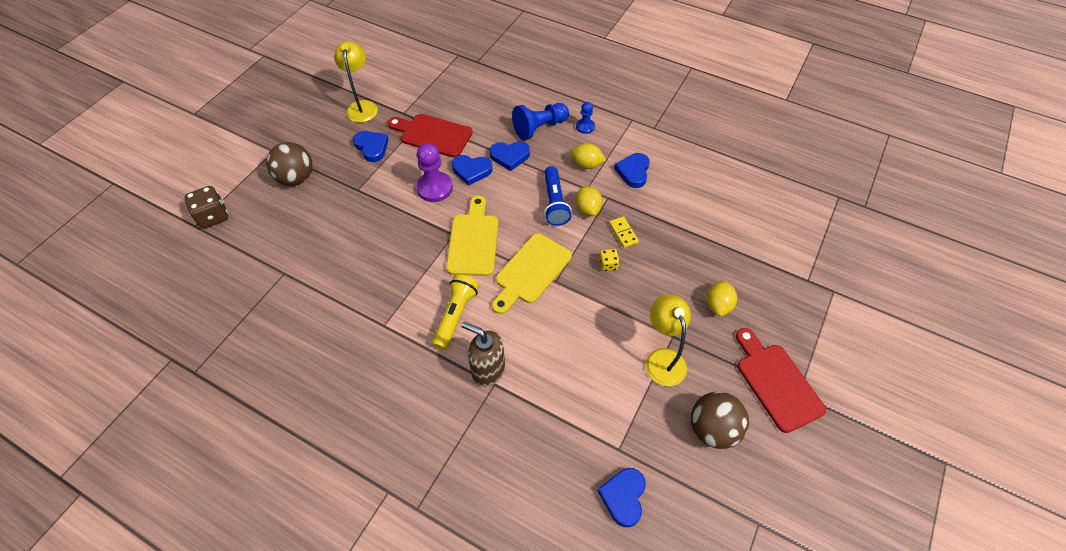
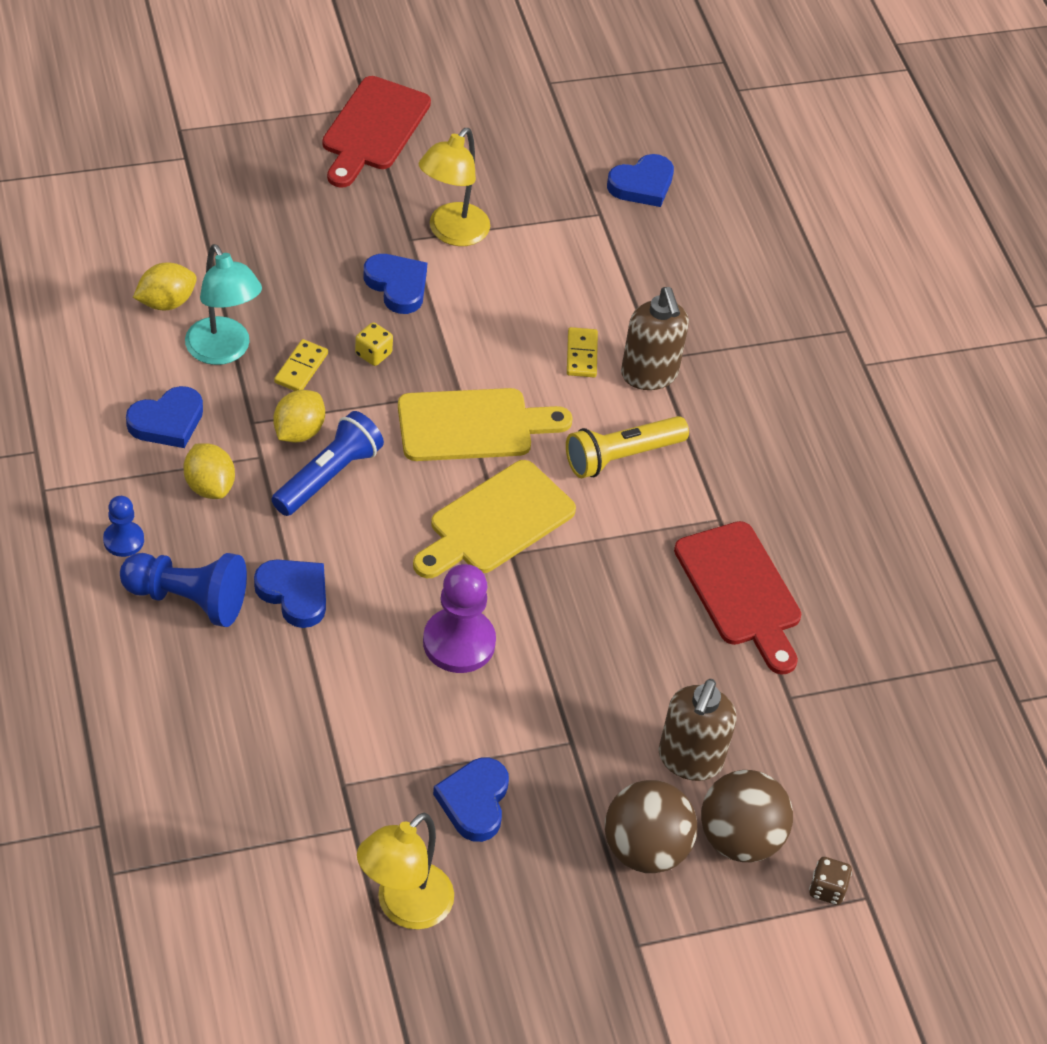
camera: 140 degrees left, 5 degrees down
(213, 216) = (827, 889): brown dice -> brown dice, size x0.56
(306, 218) = (689, 759): none -> brown soap dispenser
(433, 135) = (357, 737): red cutting board -> red cutting board (740, 591)
(471, 170) = (375, 622): blue heart -> blue heart (397, 286)
(529, 350) = (581, 354): none -> yellow domino
(658, 213) = (223, 351): none -> turquoise lamp
(712, 429) = (490, 154): brown ball -> brown ball (739, 838)
(718, 305) = (319, 220): yellow lemon -> yellow lemon (166, 302)

